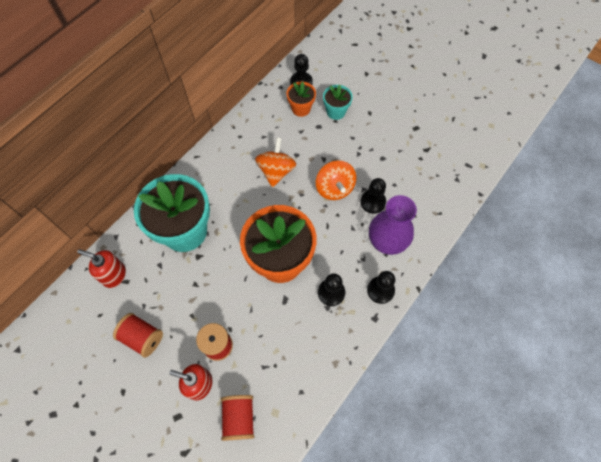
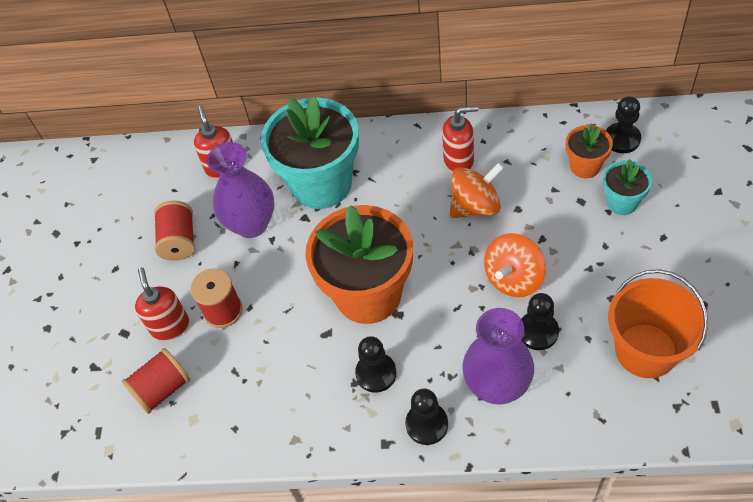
camera: 60 degrees right, 10 degrees down
(173, 288) = (251, 224): none -> purple vase
(240, 156) = (459, 160): none -> red soap dispenser
(420, 168) = (645, 350): none -> orange bucket

